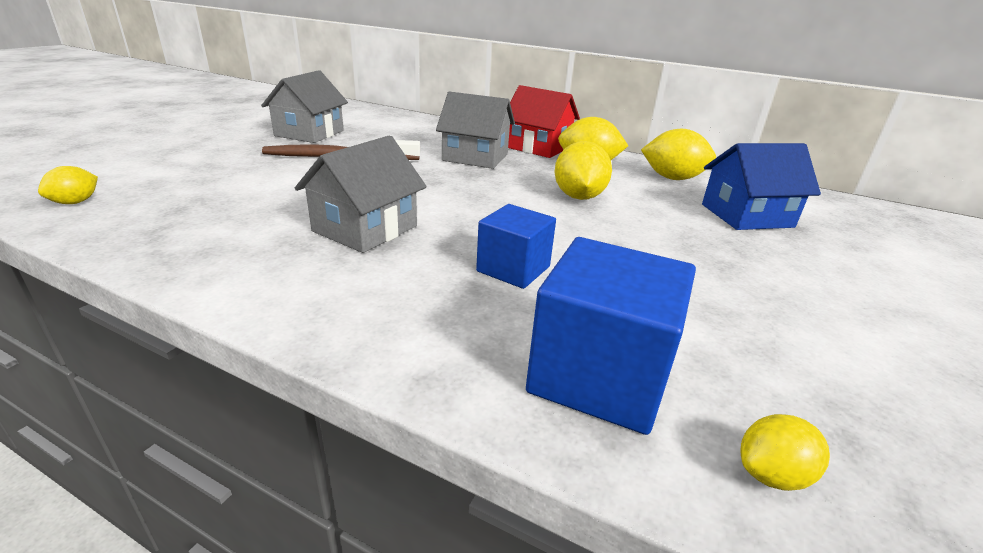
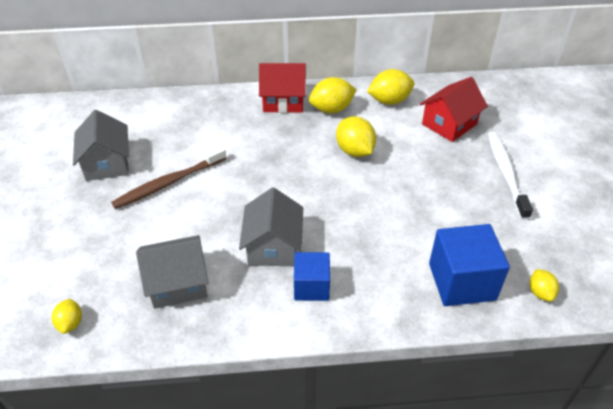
camera: 30 degrees left, 15 degrees up
(475, 157) = (256, 136): grey house -> grey house (178, 283)
(513, 269) = (376, 236): blue cube -> blue cube (311, 286)
(746, 215) = (449, 124): blue house -> red house
(771, 474) = (540, 292): yellow lemon -> yellow lemon turned 45 degrees counterclockwise
(812, 285) = (506, 173): none -> white toothbrush

